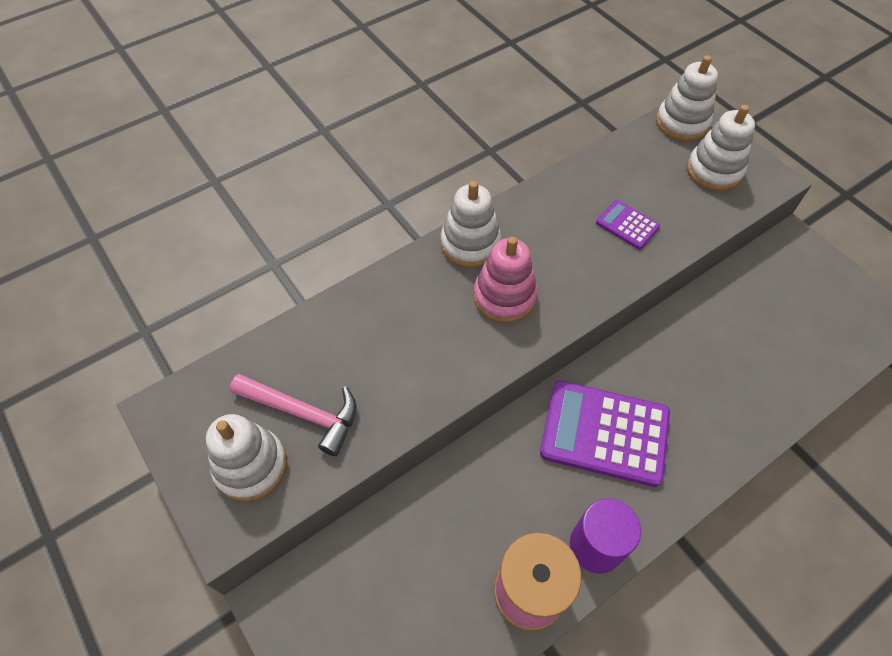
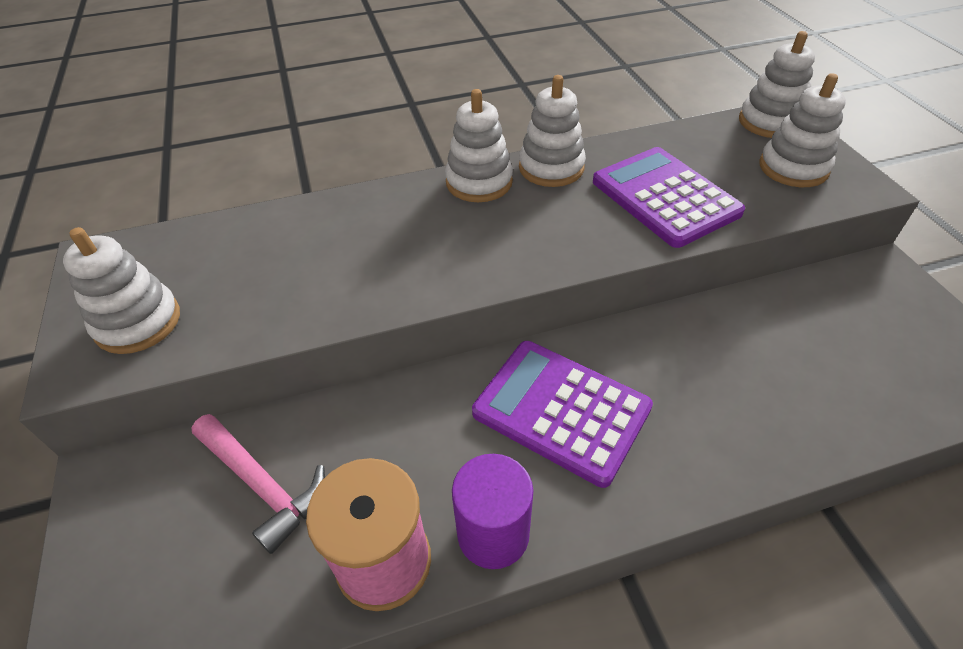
camera: 20 degrees right, 10 degrees down
(303, 413) = (220, 289): pink hammer -> pink hammer (262, 484)
(504, 296) = (491, 233): pink stacking toy -> none
(524, 213) = (551, 168): none -> white stacking toy
(627, 225) = (665, 197): purple calculator -> purple calculator, size x2.02

